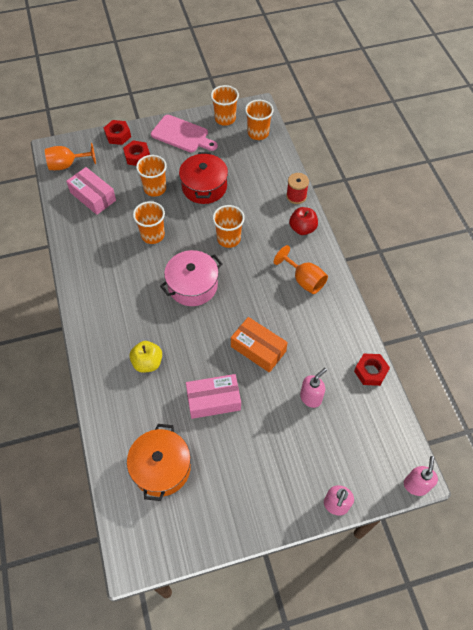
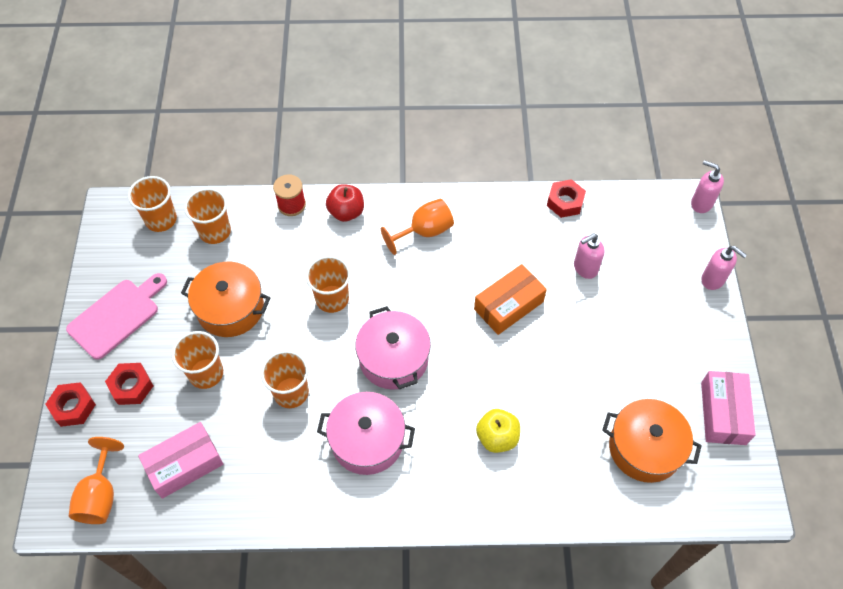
camera: 75 degrees left, 0 degrees up
(128, 285) = (367, 440): none -> pink pot
(204, 187) = (230, 308): red pot -> orange pot
(213, 400) = (567, 370): pink box -> pink box (723, 413)
(225, 119) = (113, 253): orange cup -> orange cup (215, 231)
(311, 398) = (585, 268): pink soap dispenser -> pink soap dispenser turned 90 degrees counterclockwise

